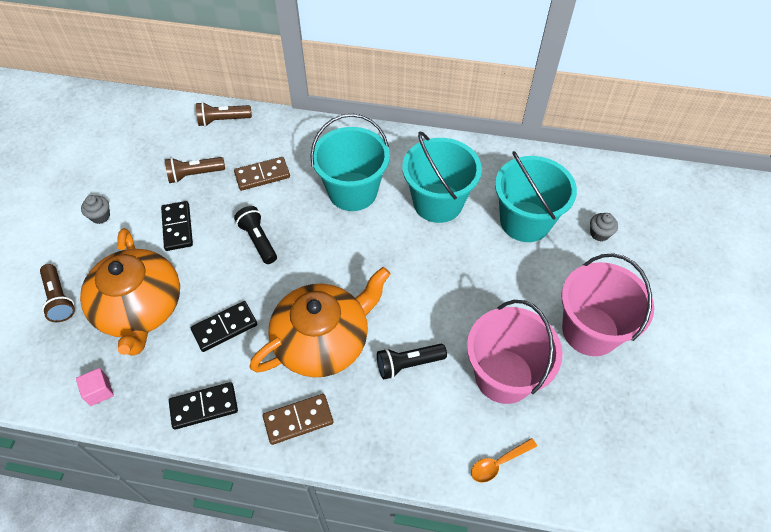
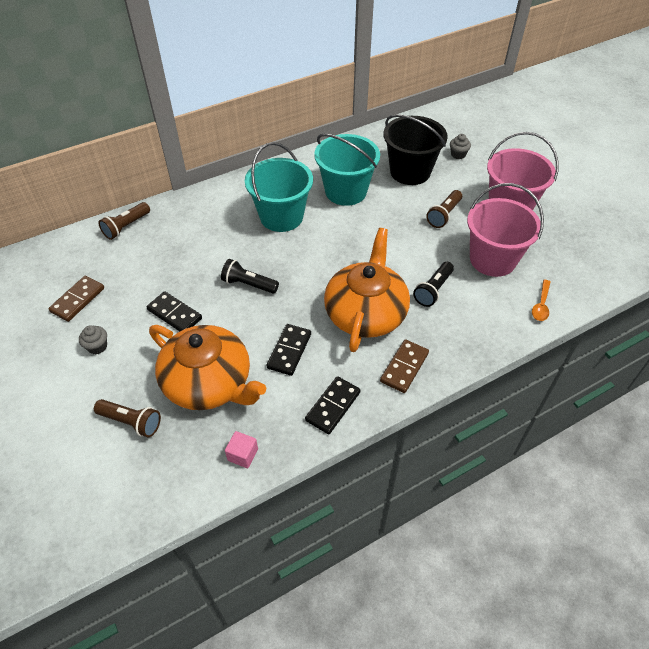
camera: 40 degrees left, 5 degrees down
(194, 175) = (146, 273): brown flashlight -> brown flashlight (444, 215)
(262, 175) = (202, 244): brown domino -> brown domino (77, 300)
(525, 221) = (410, 172): turquoise bucket -> black bucket

